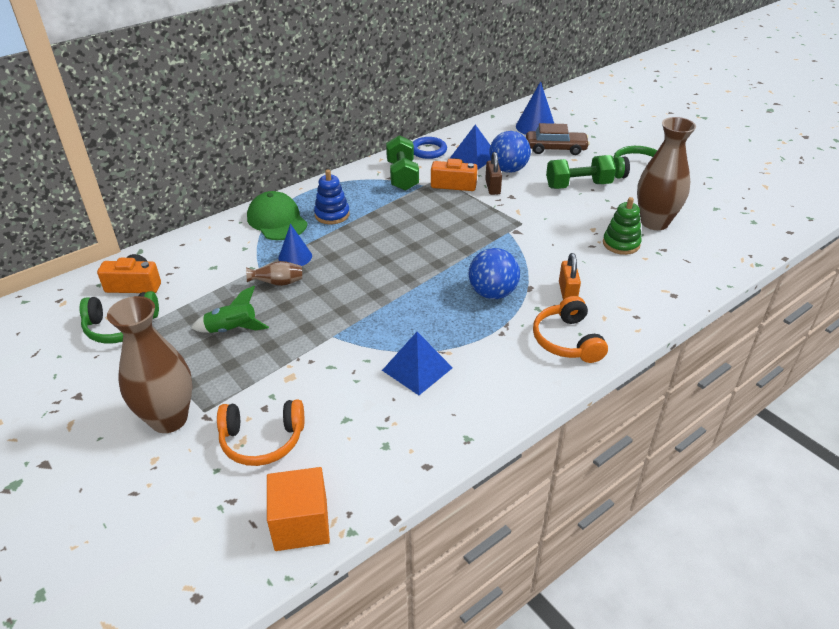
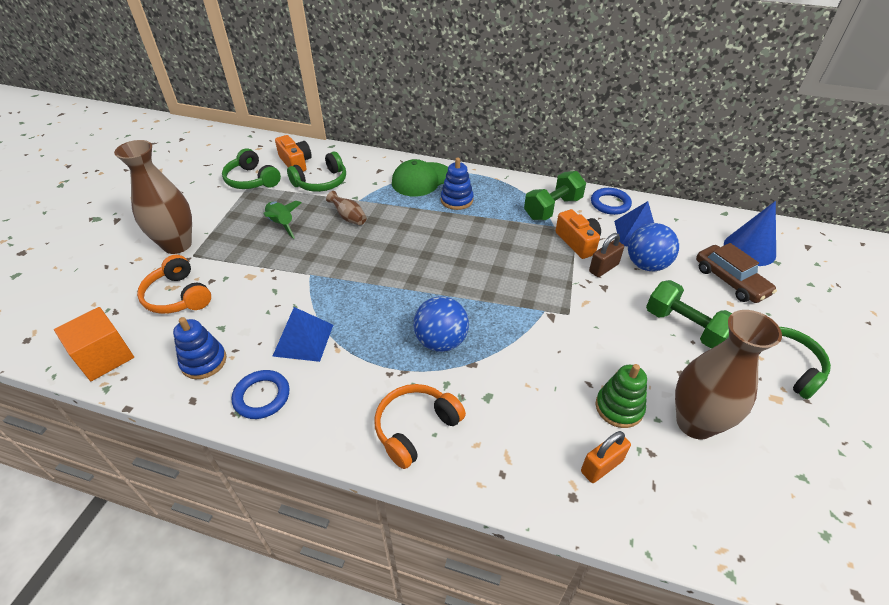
camera: 55 degrees right, 5 degrees up
(196, 280) = (321, 182): none -> green headphones
(277, 220) = (421, 179): green cap -> green cap turned 150 degrees counterclockwise
(295, 257) = (386, 209): blue cone -> none
(382, 444) = (204, 361): none -> blue stacking toy
(462, 417) = (262, 396): none -> blue ring
(567, 292) = (490, 396): orange padlock -> orange padlock (601, 466)

